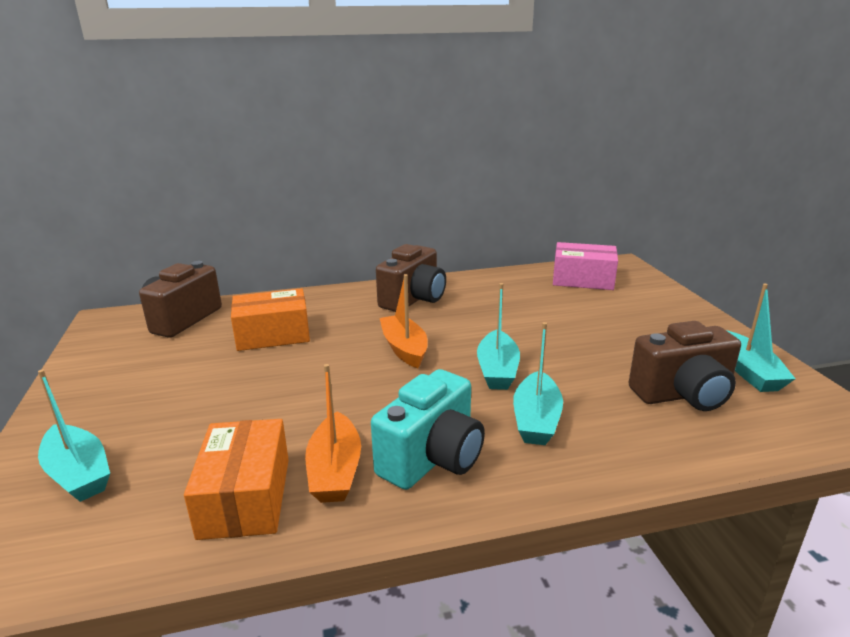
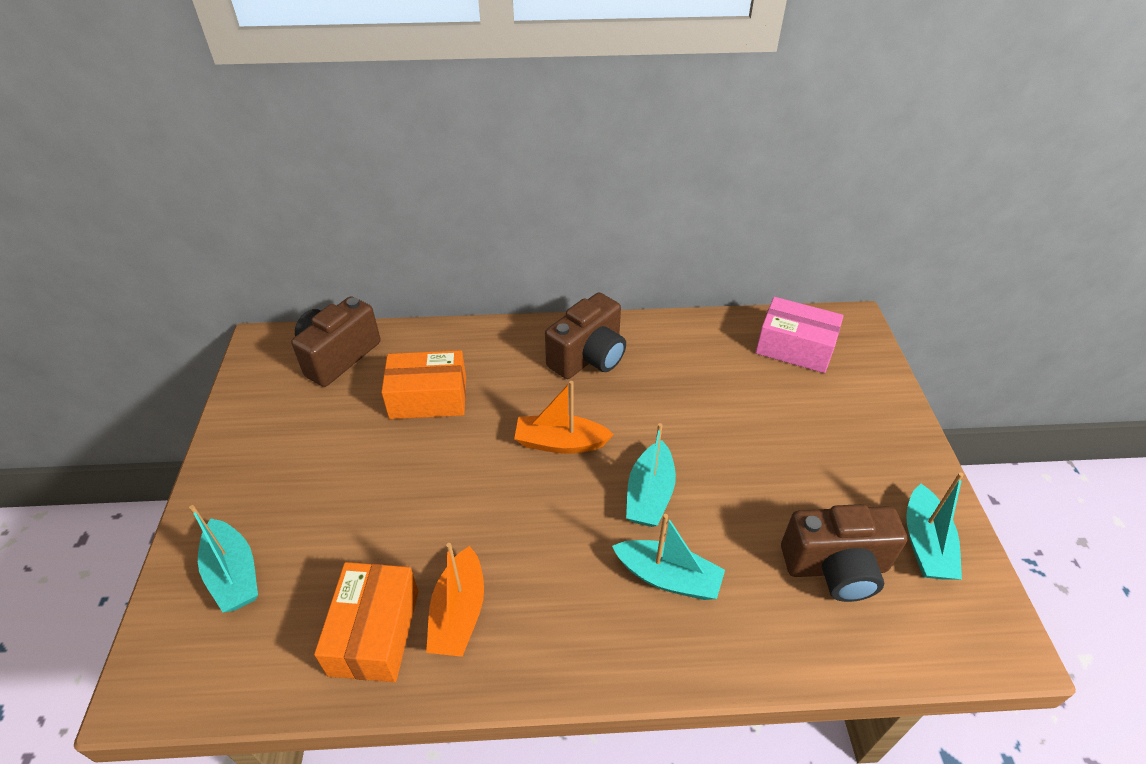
camera: 10 degrees right, 20 degrees up
(404, 348) = (560, 443): orange boat -> orange boat turned 75 degrees counterclockwise
(432, 458) = (552, 614): turquoise camera -> none
(536, 419) = (668, 577): turquoise boat -> turquoise boat turned 90 degrees counterclockwise

